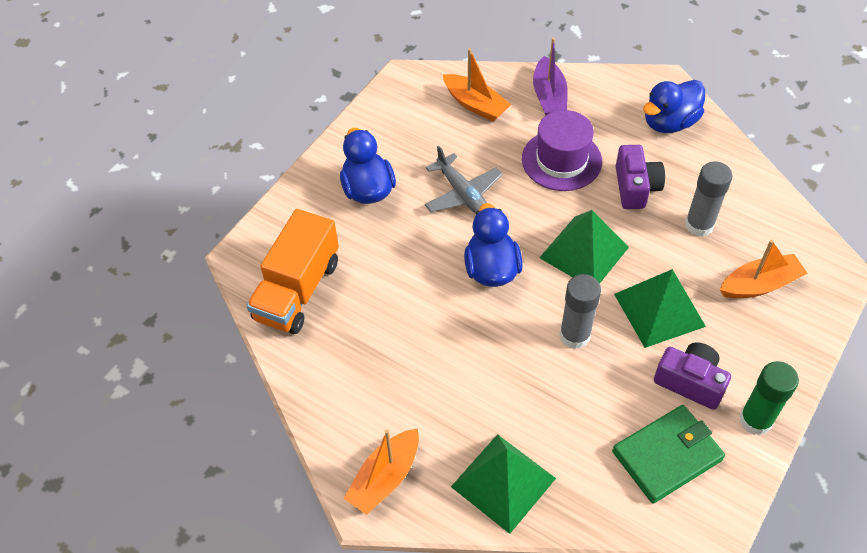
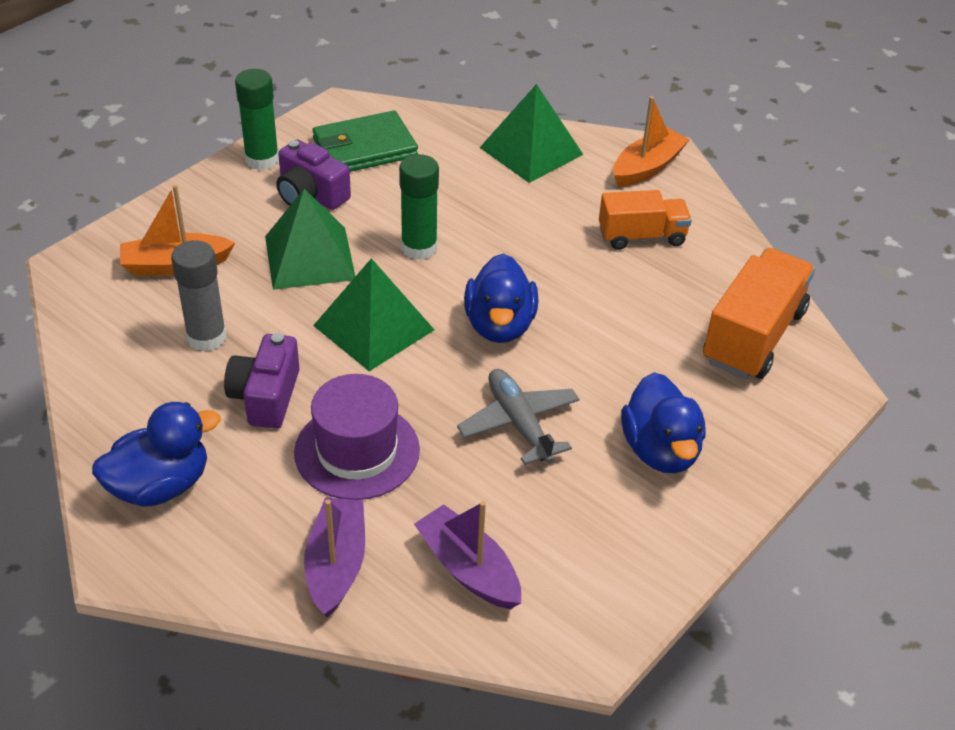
camera: 175 degrees left, 10 degrees down
(387, 381) = (641, 236): none -> orange truck
(475, 104) = (468, 569): orange boat -> purple boat
(574, 335) = (419, 248): grey glue stick -> green glue stick

